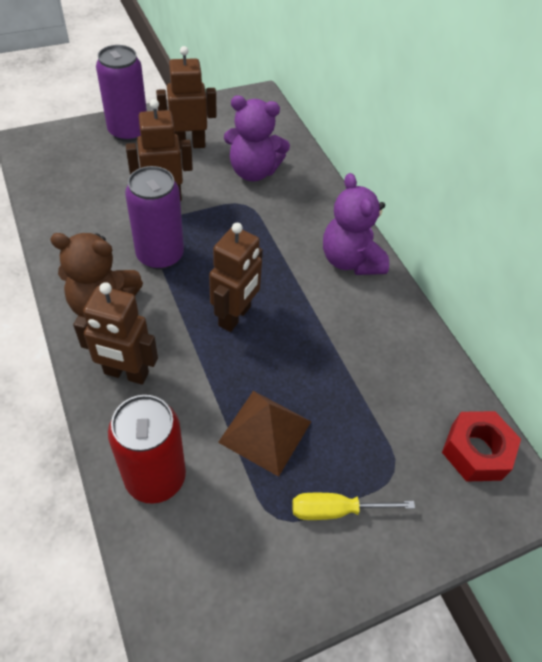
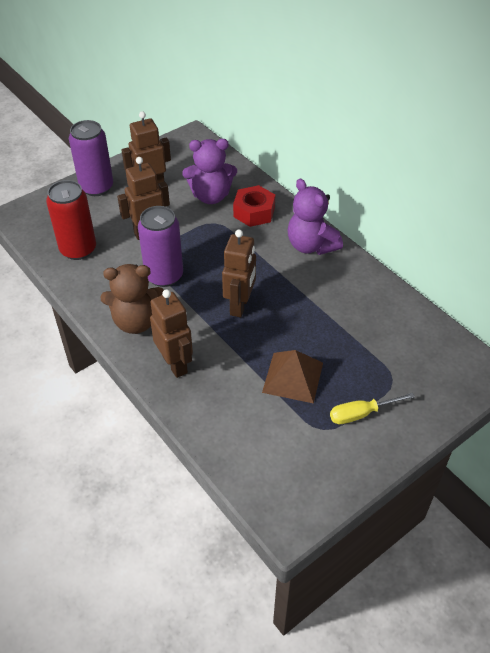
camera: 10 degrees left, 5 degrees down
(126, 373) = (175, 364): brown robot -> brown robot turned 120 degrees counterclockwise
(155, 477) = (226, 425): red can -> red can (78, 249)
(476, 451) = (444, 353): red nut -> red nut (254, 212)

